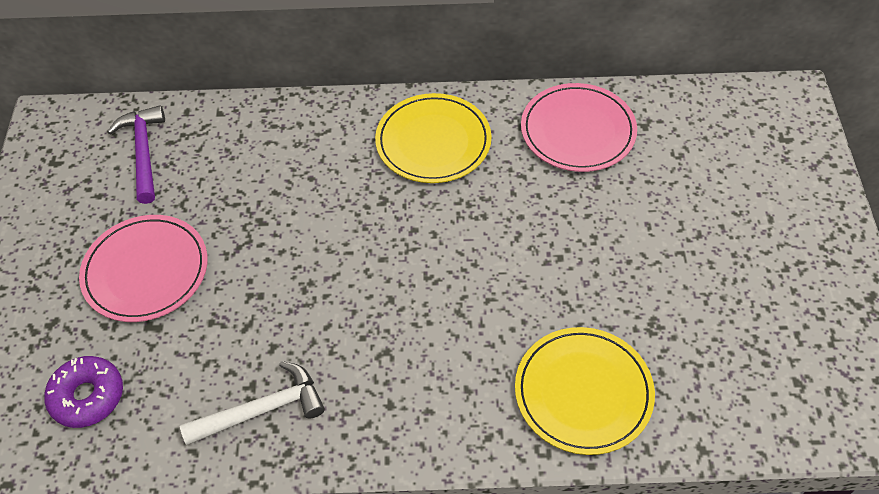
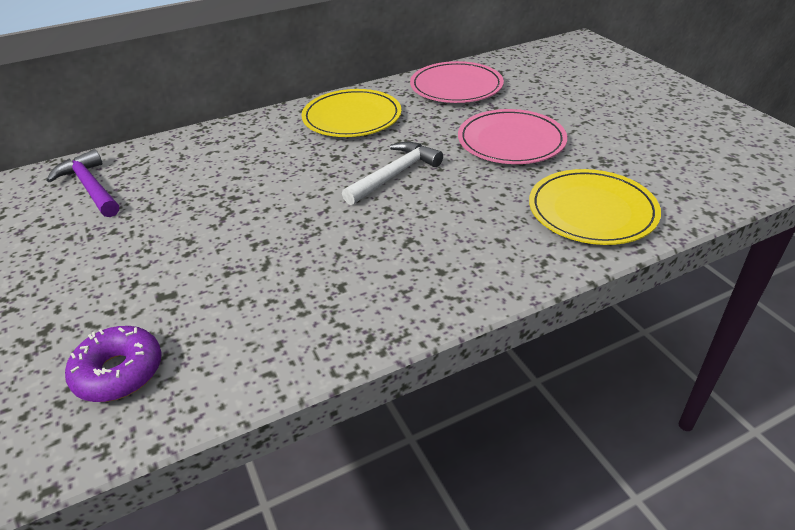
camera: 25 degrees left, 15 degrees down
(146, 271) = (136, 259): pink plate -> pink plate (511, 141)
(262, 409) = (322, 316): white hammer -> white hammer (395, 175)

